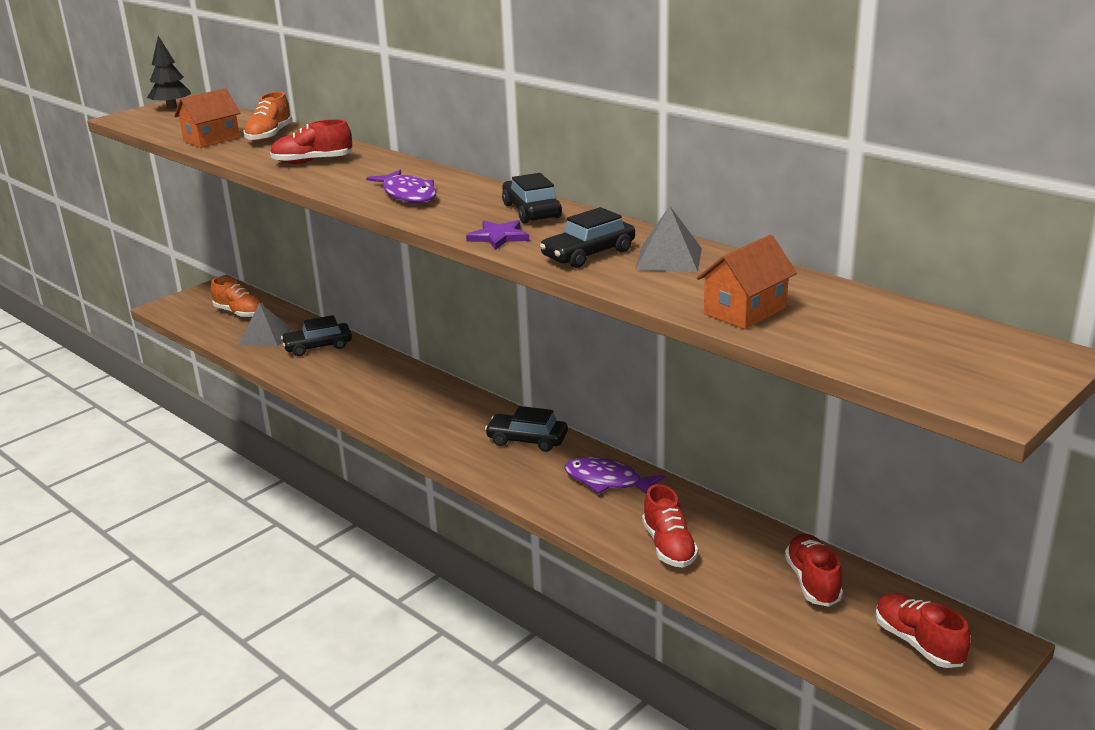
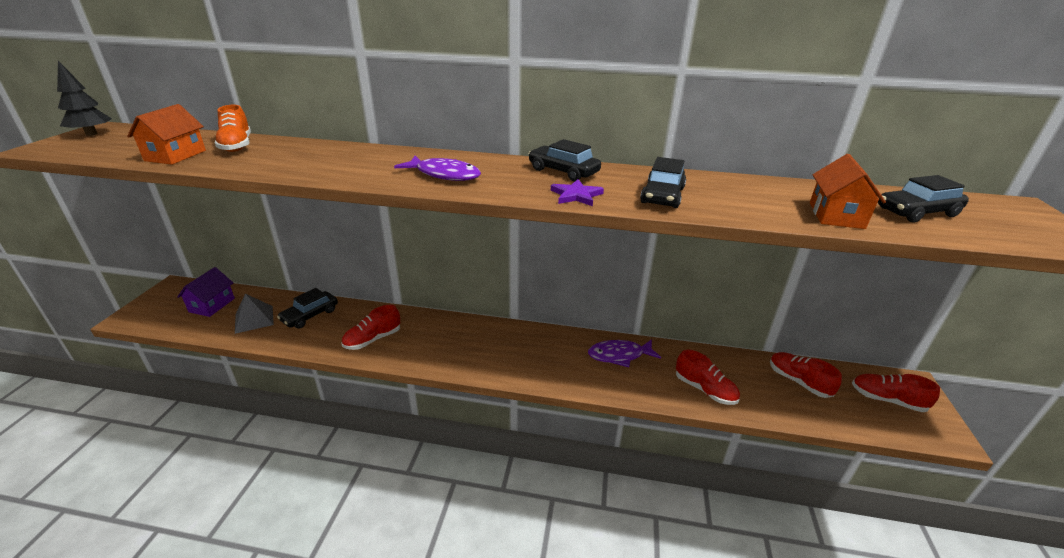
camera: 35 degrees left, 5 degrees up
(239, 313) = (212, 305): orange shoe -> purple house
(312, 161) = (312, 161): red shoe -> red shoe (373, 339)
(527, 440) = (539, 342): black car -> black car (916, 212)
(669, 258) = (717, 188): grey pyramid -> none

